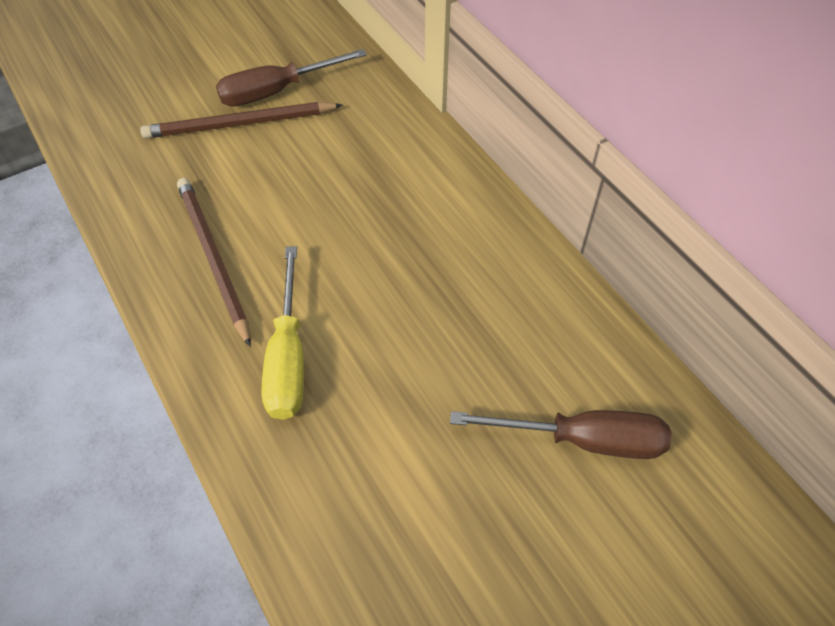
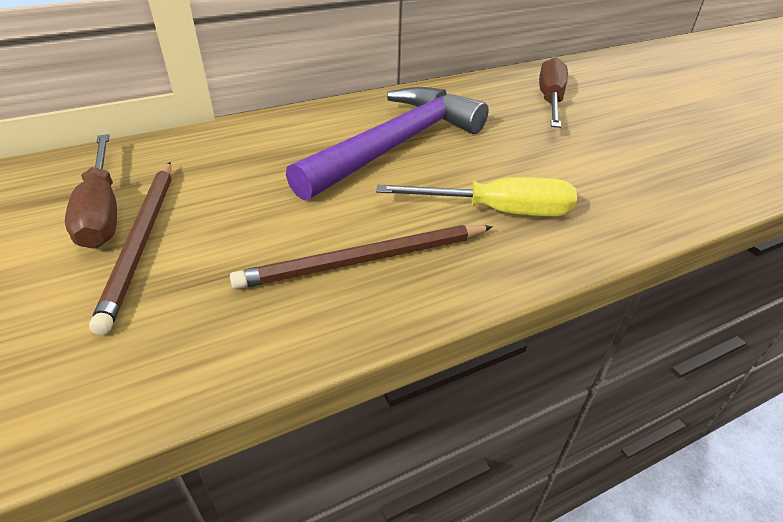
camera: 85 degrees left, 15 degrees down
(411, 264) = (395, 145): none -> purple hammer

